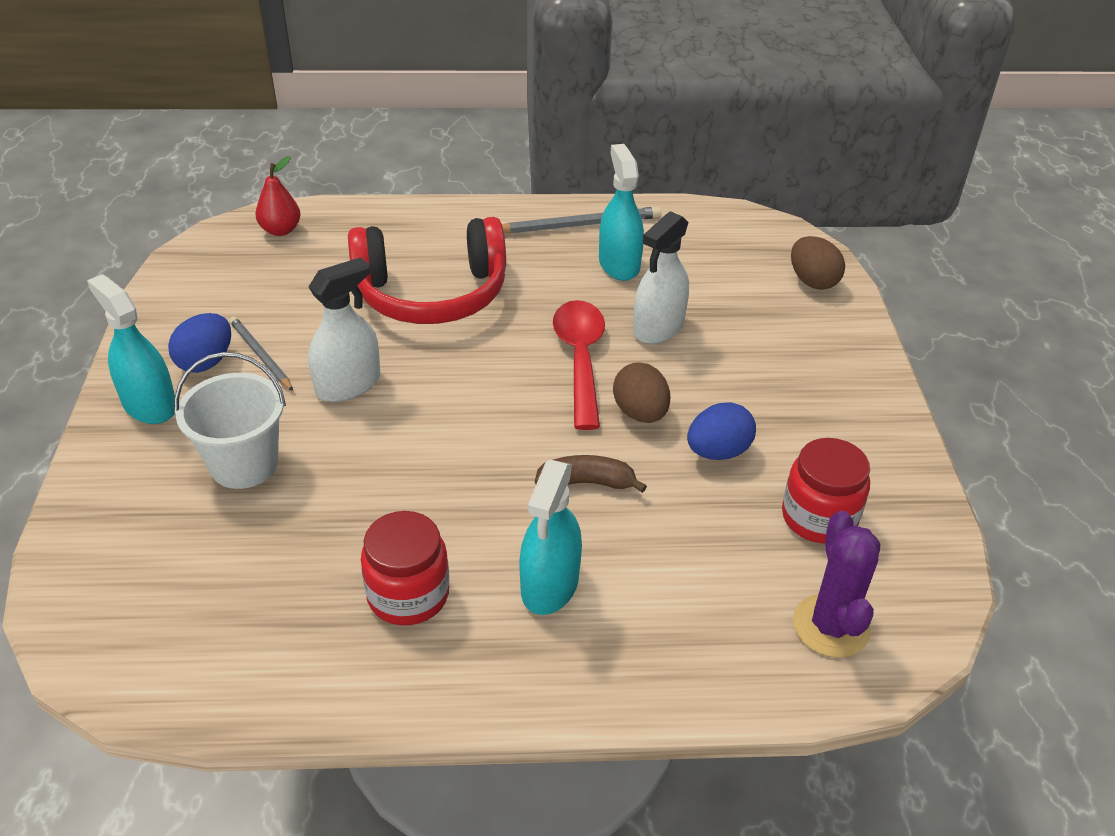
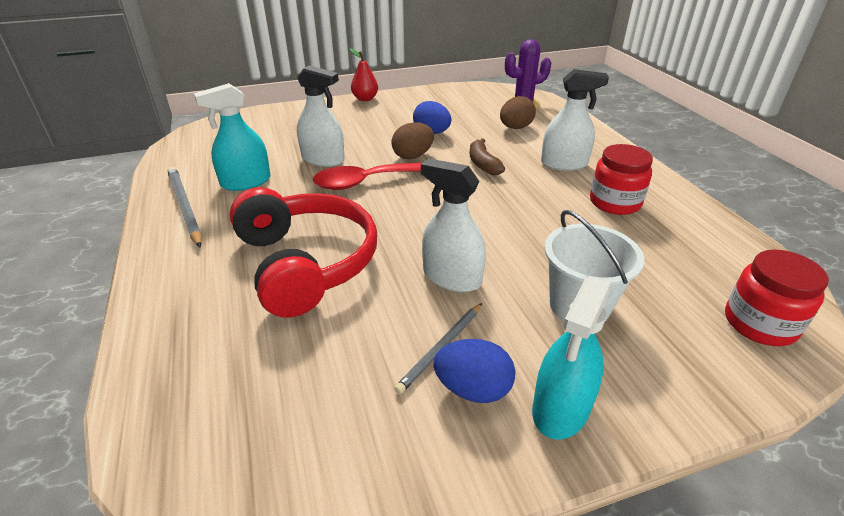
camera: 105 degrees left, 5 degrees down
(281, 230) = (186, 425): red pear -> red pear (365, 99)
(550, 584) = (564, 164): turquoise spray bottle -> white spray bottle
(812, 281) = (258, 119): brown egg -> brown egg (515, 128)
(819, 517) = (461, 109): red jar -> red jar (759, 323)

